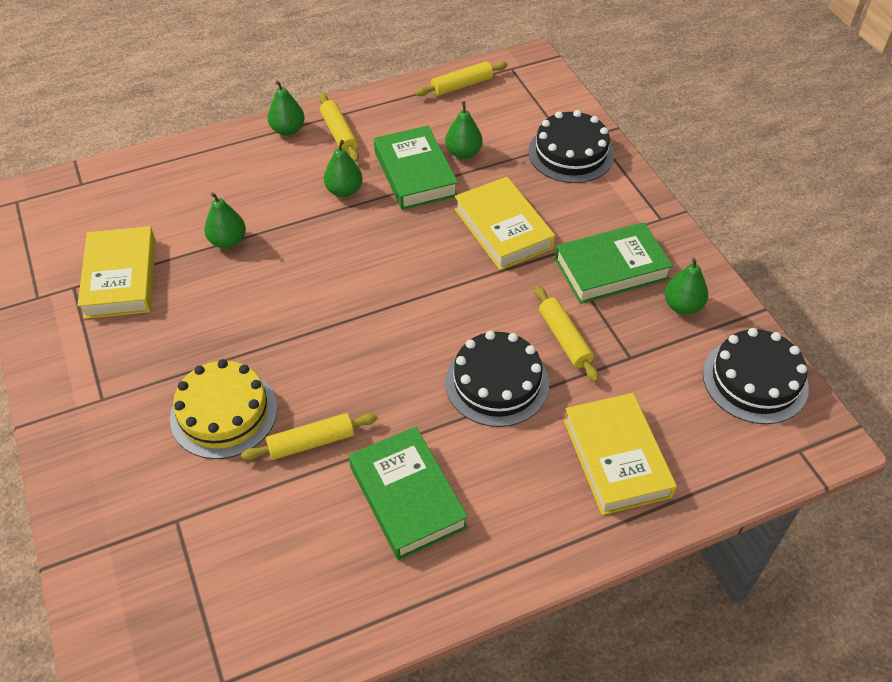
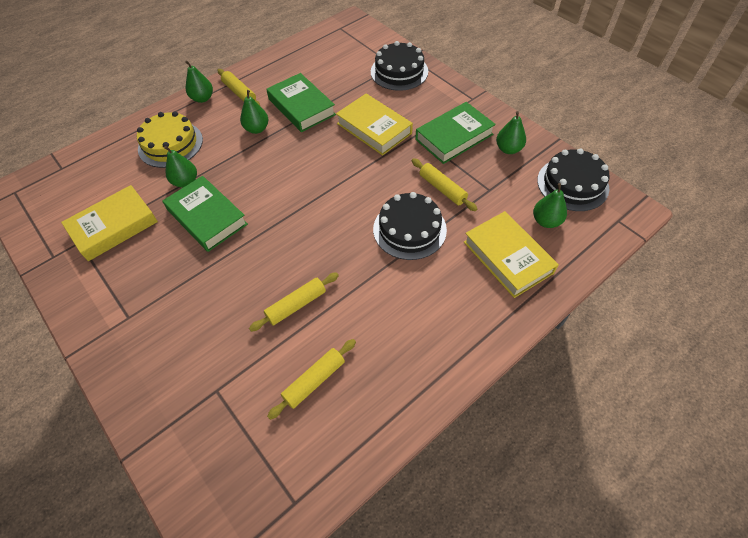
camera: 15 degrees left, 5 degrees up
(121, 278) = (114, 227): yellow book -> yellow book turned 75 degrees clockwise
(224, 413) = (224, 302): yellow cake -> yellow cake (170, 144)
(407, 497) = (378, 324): green book -> green book (207, 217)
(461, 85) = (311, 45): yellow rolling pin -> yellow rolling pin (314, 381)
(463, 153) = (329, 87): green pear -> green pear (546, 221)

